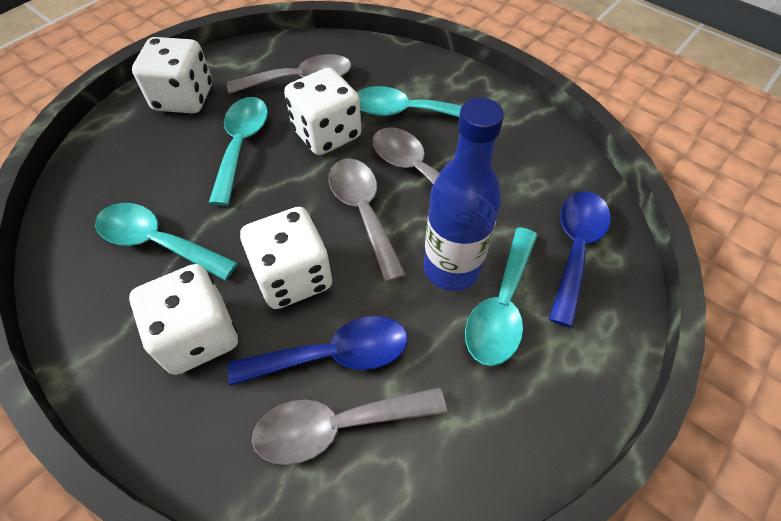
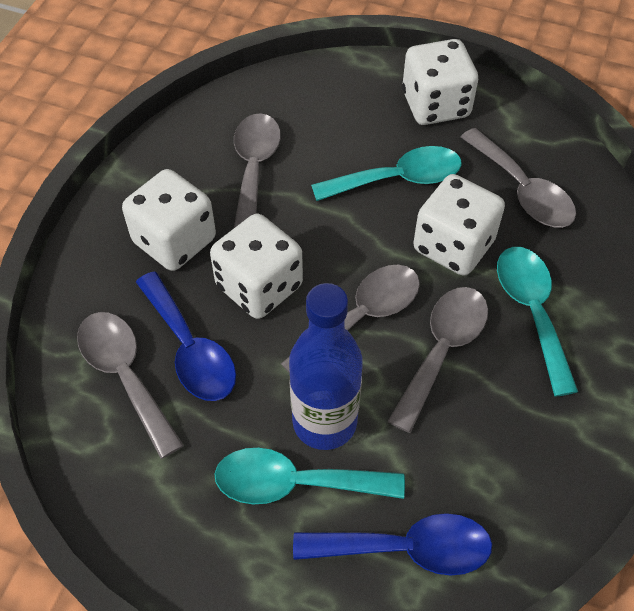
camera: 70 degrees right, 0 degrees up
(157, 242) = (254, 169): turquoise spoon -> grey spoon

